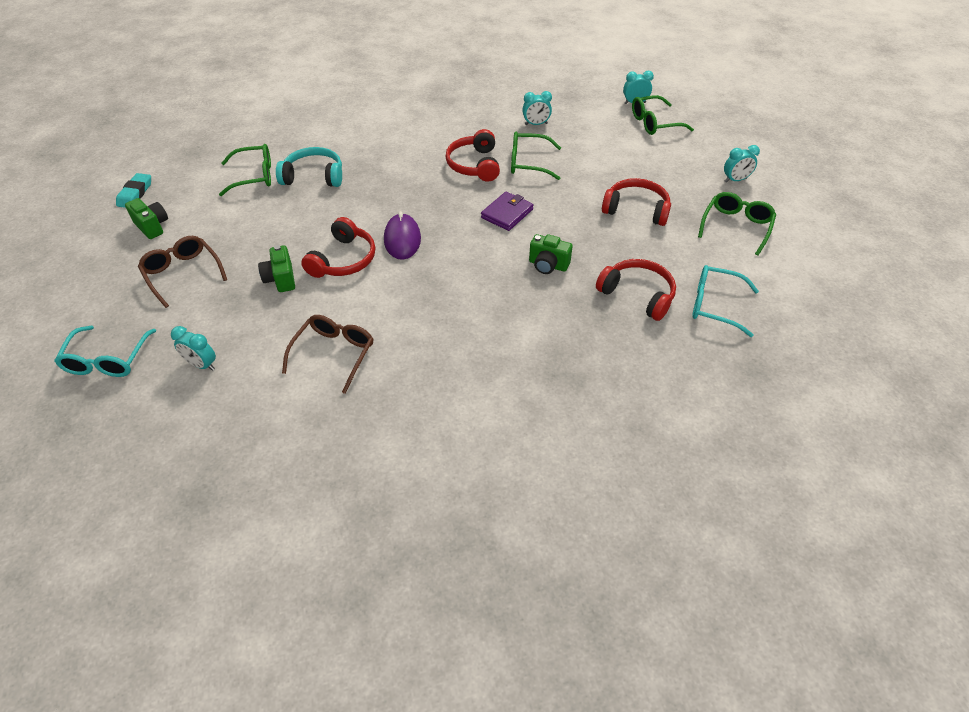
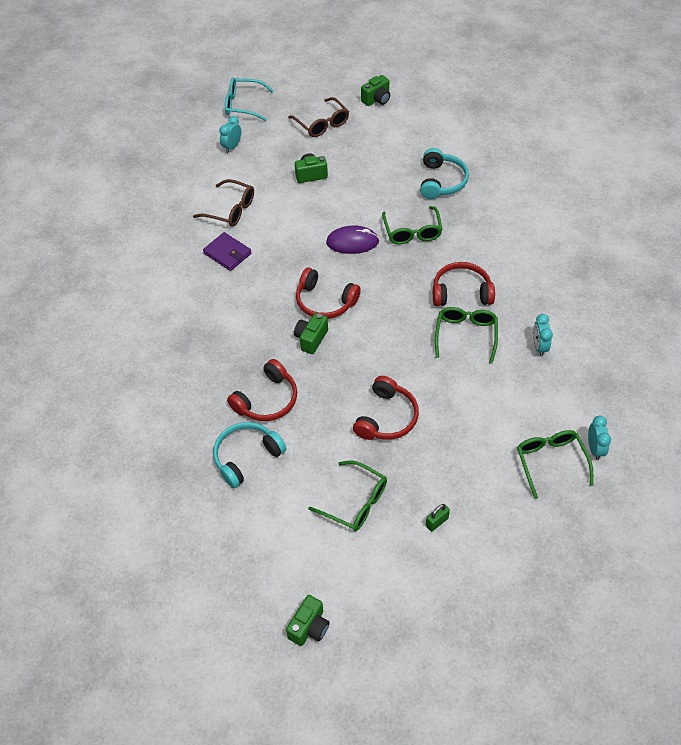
camera: 95 degrees right, 5 degrees up
(135, 194) = (418, 83): turquoise eraser -> none
(183, 274) = (322, 124): brown glasses -> brown glasses turned 90 degrees clockwise
(254, 176) = (441, 145): green glasses -> green glasses (412, 232)
(343, 260) = (329, 208): red headphones -> red headphones (325, 302)
(507, 213) = (384, 314): purple wallet -> purple wallet (227, 253)
(715, 305) = (246, 457): turquoise glasses -> turquoise headphones
(735, 180) = (436, 522): turquoise clock -> green padlock
(872, 250) = (309, 627): none -> green camera

